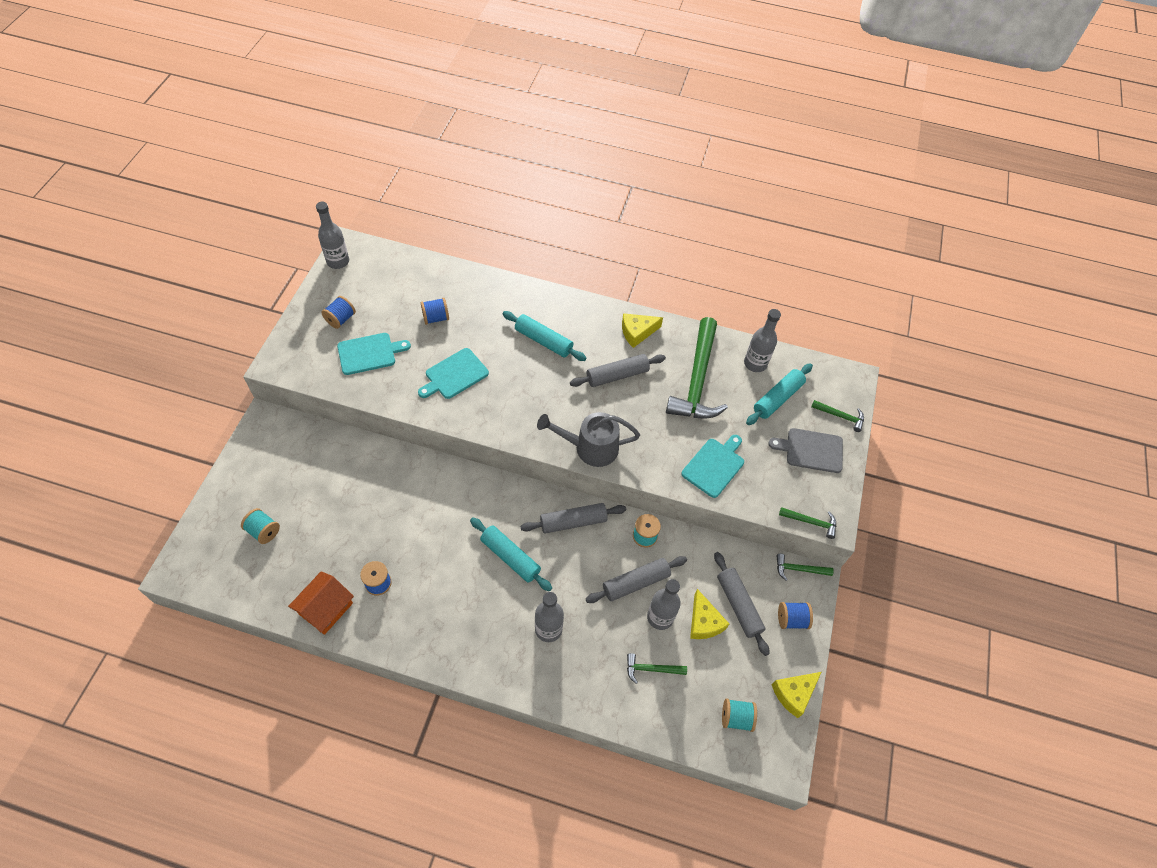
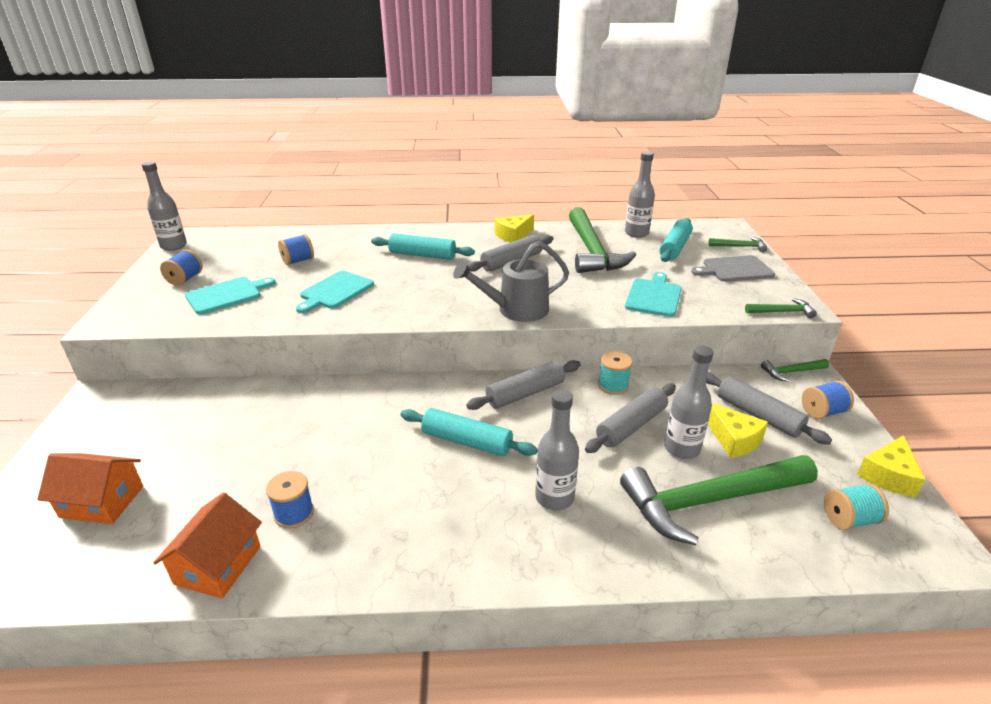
camera: 15 degrees left, 25 degrees down
(263, 531) = (102, 501): turquoise spool -> orange house
(651, 669) = (710, 501): green hammer -> green hammer, size x2.30

